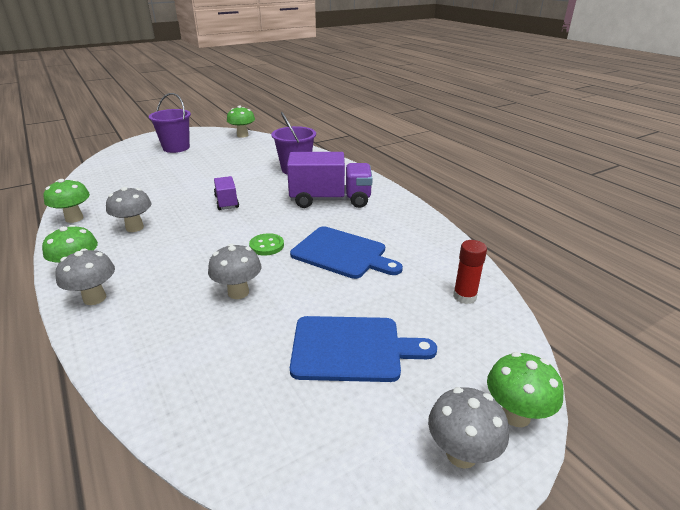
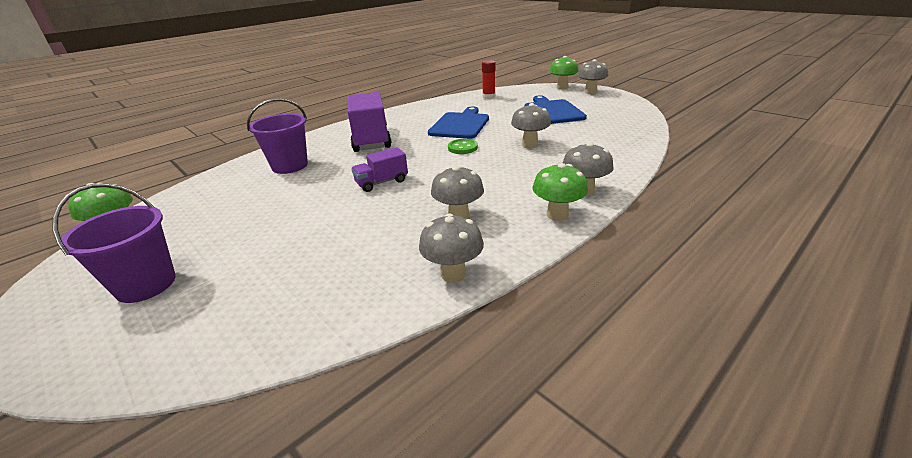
camera: 100 degrees left, 0 degrees up
(74, 218) = (453, 273): green mushroom -> grey mushroom

